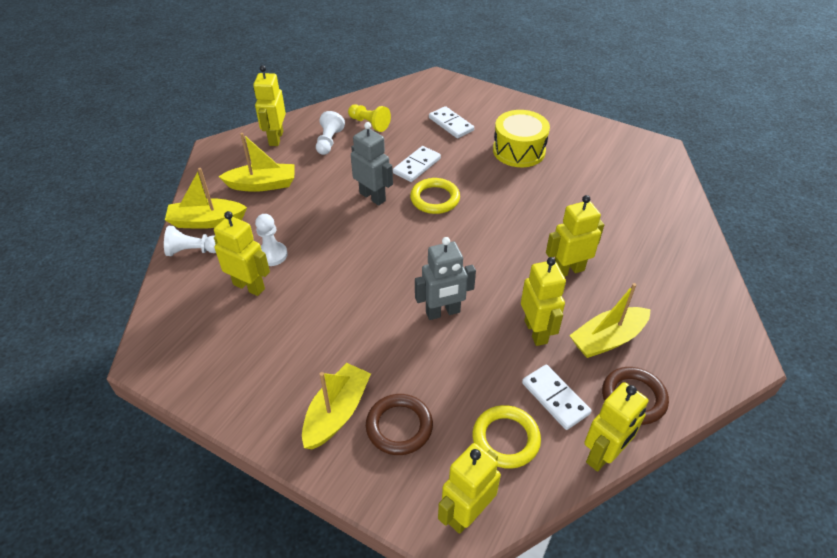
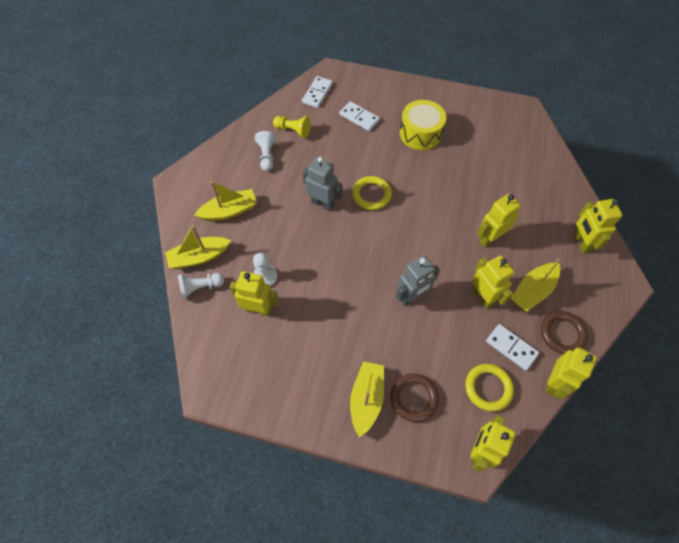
camera: 15 degrees left, 15 degrees up
(275, 138) = (221, 161): yellow robot -> yellow robot (581, 242)
(417, 166) = (346, 165): white domino -> white domino (317, 93)

